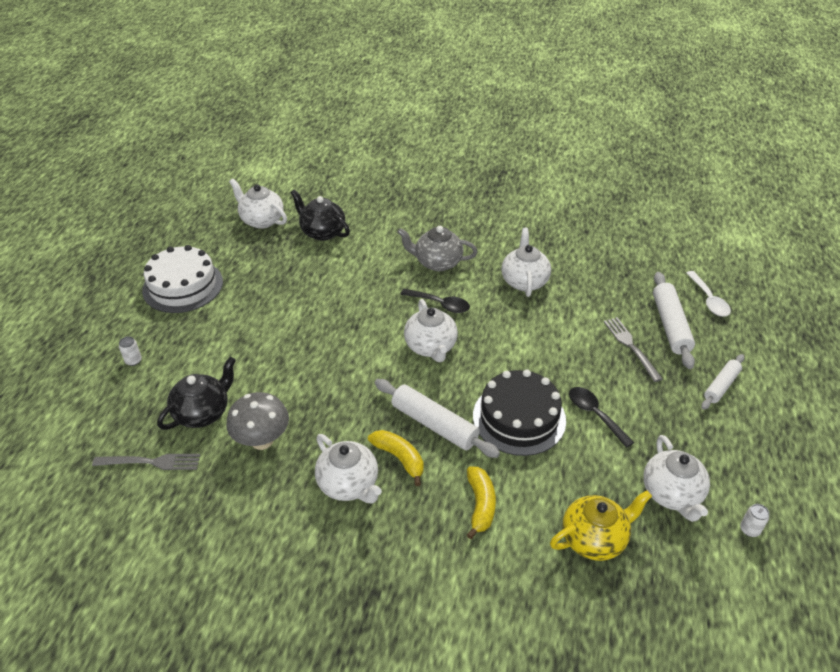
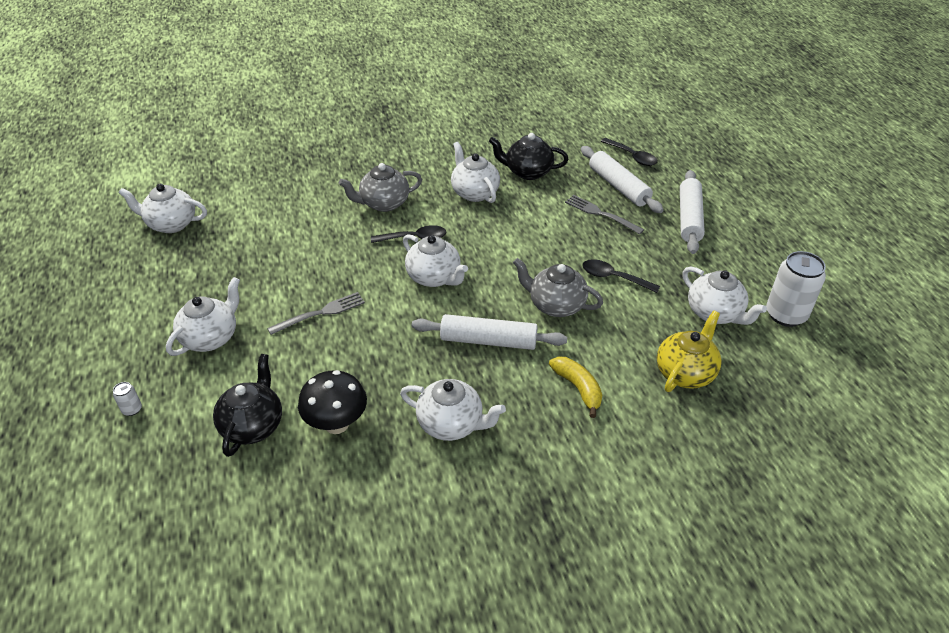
camera: 30 degrees left, 0 degrees up
(151, 462) = (234, 495): grey fork -> grey fork (321, 313)
(183, 286) = (130, 316): white cake -> none
(224, 327) = (211, 337): none -> white teapot
(262, 440) = (336, 424): grey mushroom -> black mushroom
(322, 232) = (247, 214): black teapot -> black teapot (527, 172)
(399, 458) = (480, 382): yellow banana -> none
(519, 418) = (555, 305): black cake -> grey teapot
(709, 300) = (632, 156): white spoon -> black spoon
(721, 386) = (689, 218): white rolling pin -> white rolling pin, size x1.59
(749, 529) = (785, 315): white can -> white can, size x2.32

